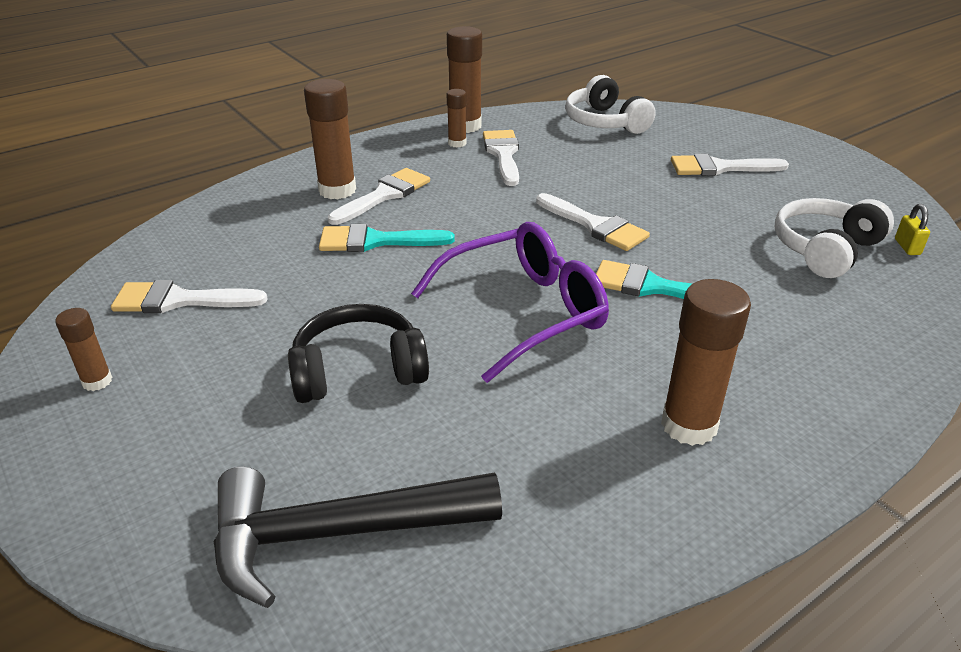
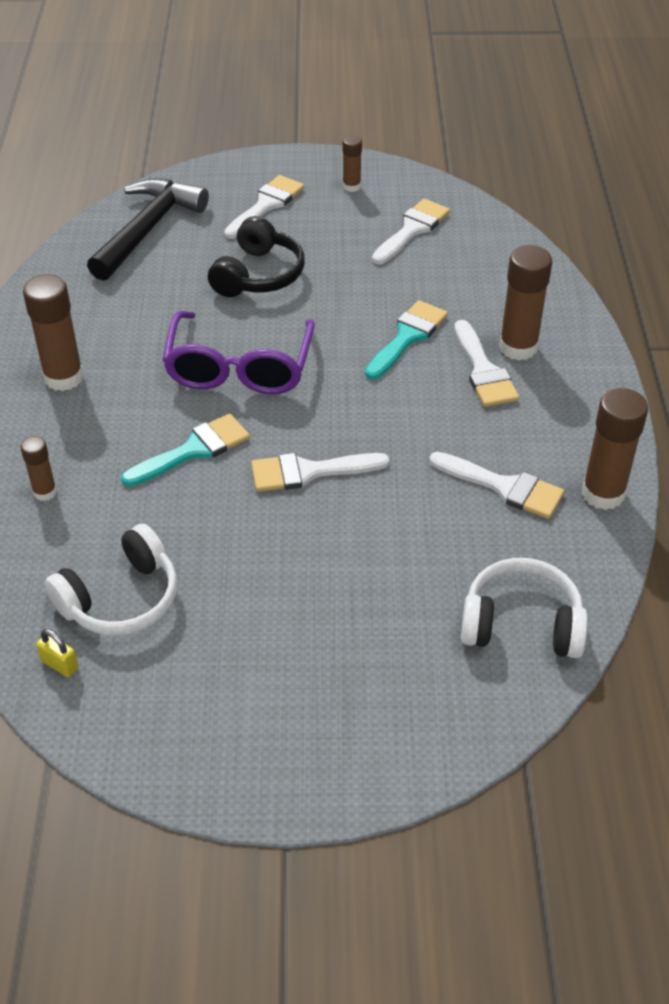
camera: 125 degrees right, 10 degrees up
(457, 143) = (560, 466): brown glue stick -> brown glue stick (45, 492)
(719, 168) = (323, 645): white brush -> white brush (266, 205)
(825, 249) = (121, 599): white headphones -> white headphones turned 60 degrees clockwise

